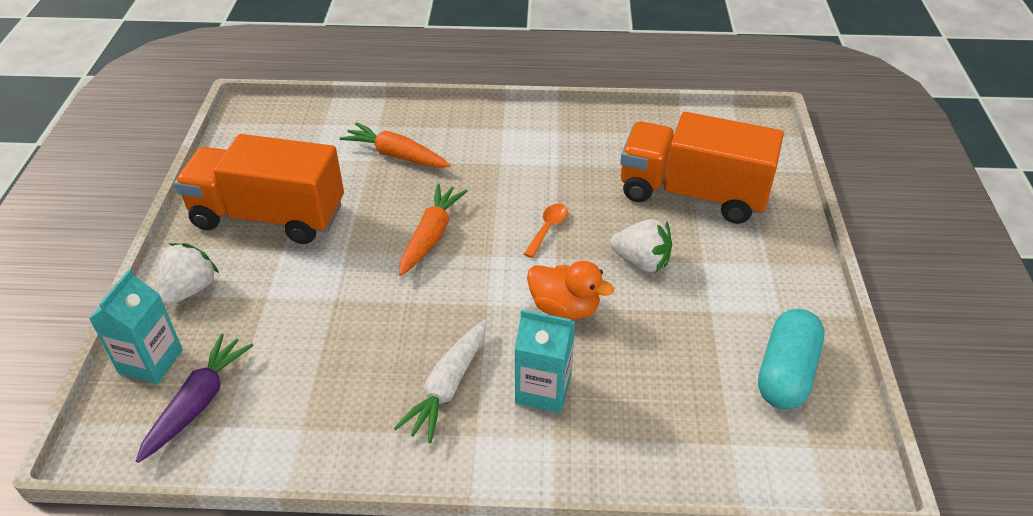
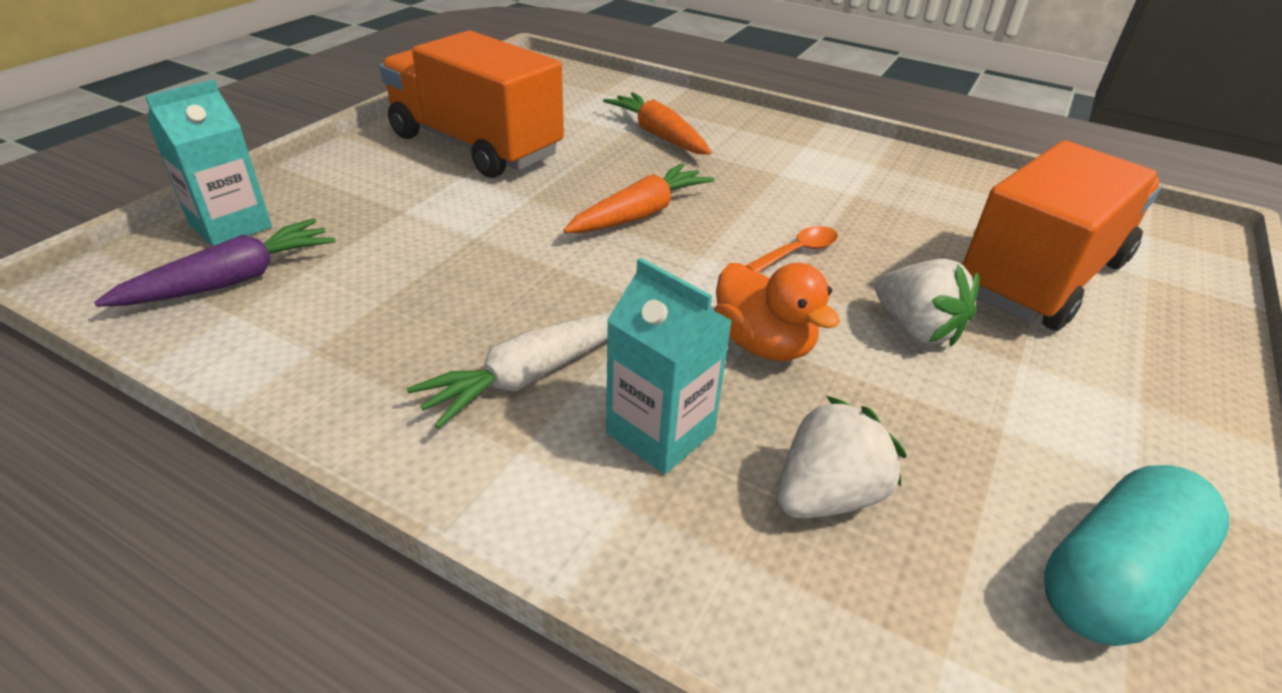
camera: 25 degrees right, 5 degrees down
(189, 290) = (335, 180): white strawberry -> white strawberry (827, 495)
(692, 194) = (1041, 278): orange truck -> orange truck turned 90 degrees clockwise

